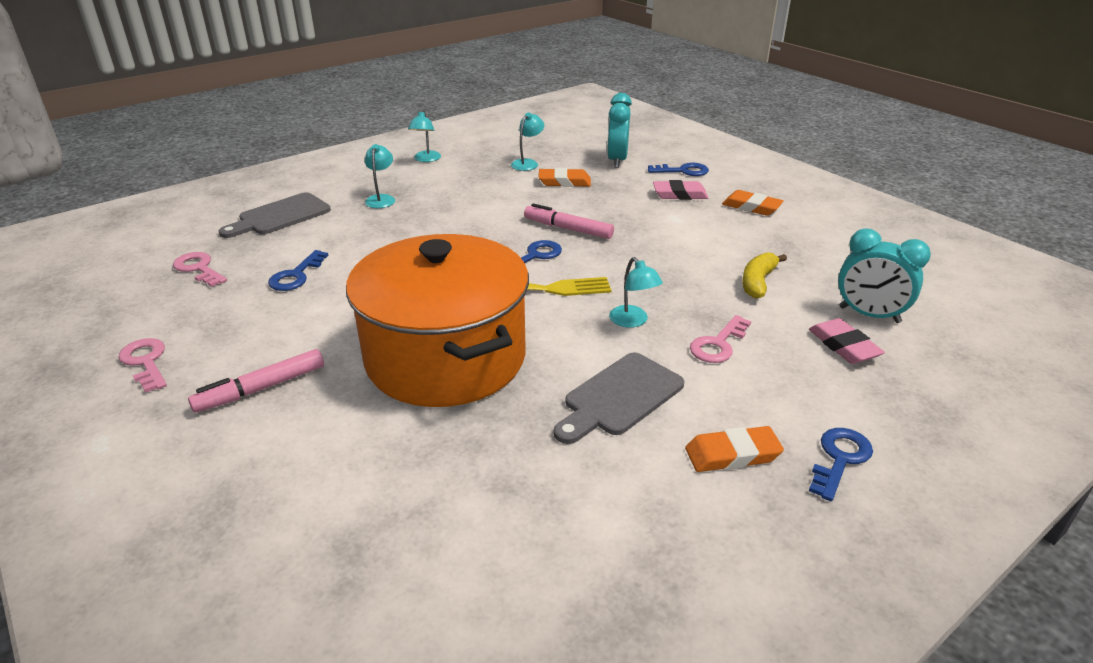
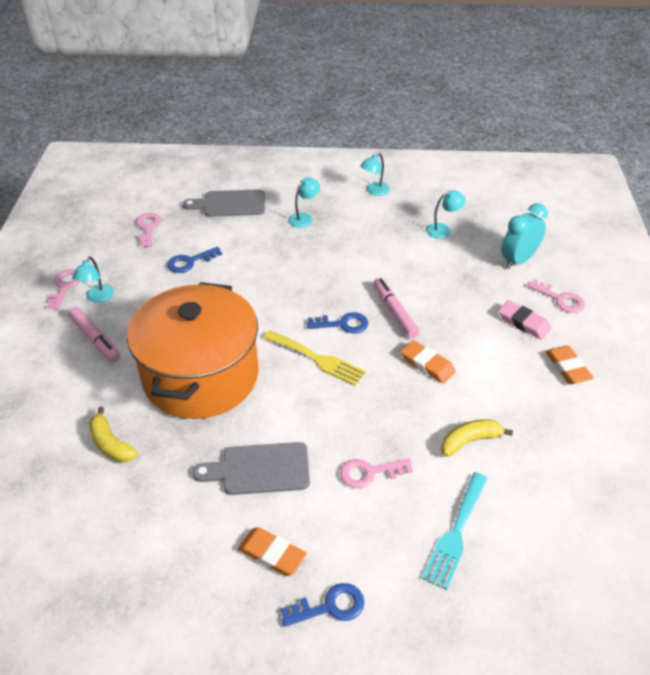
camera: 40 degrees right, 10 degrees up
(261, 389) = (95, 339): pink marker -> pink marker turned 135 degrees counterclockwise
(422, 470) = (111, 444): none -> yellow banana
(564, 182) = (448, 263): orange eraser -> orange eraser (427, 365)
(633, 321) = (338, 418): turquoise lamp -> turquoise lamp (97, 298)
(683, 171) = (560, 299): blue key -> pink key
(843, 346) = (455, 533): pink eraser -> turquoise fork
(869, 315) = (515, 523): turquoise clock -> none

